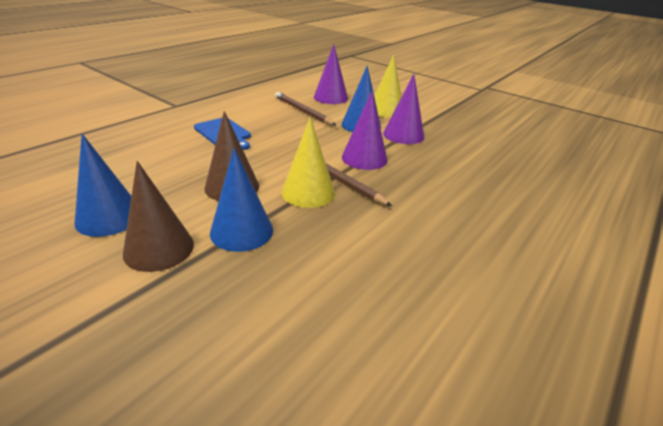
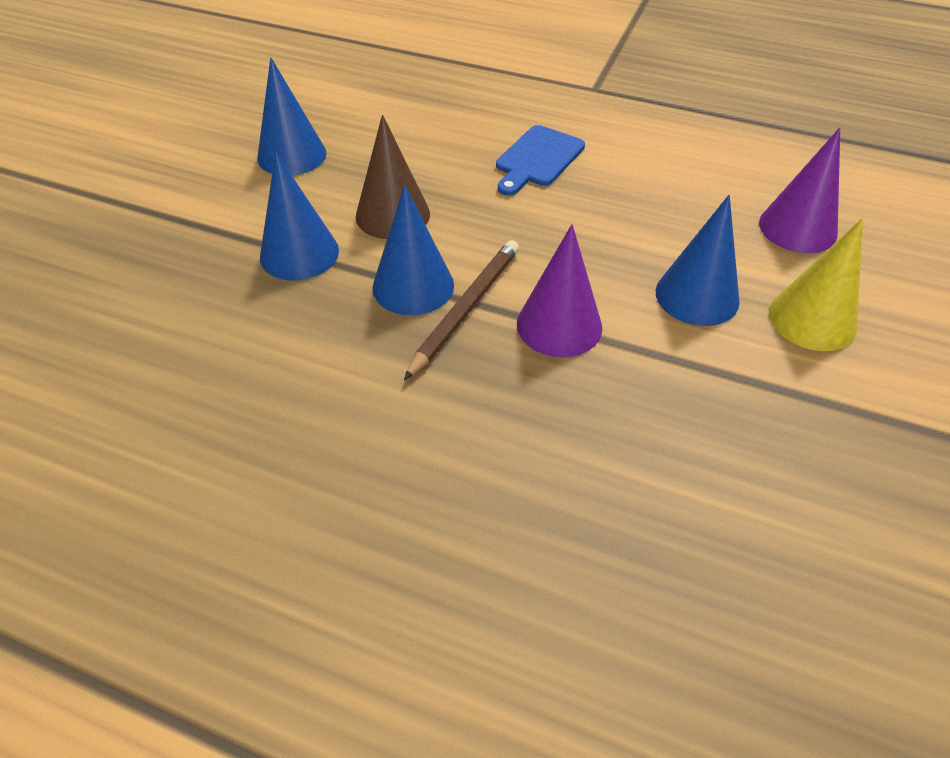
camera: 75 degrees right, 15 degrees up
(159, 248) = (250, 207): brown cone -> none
(303, 111) = (693, 210): brown pencil -> none
(308, 192) = (413, 286): yellow cone -> blue cone
(403, 135) = (703, 365): purple cone -> none

